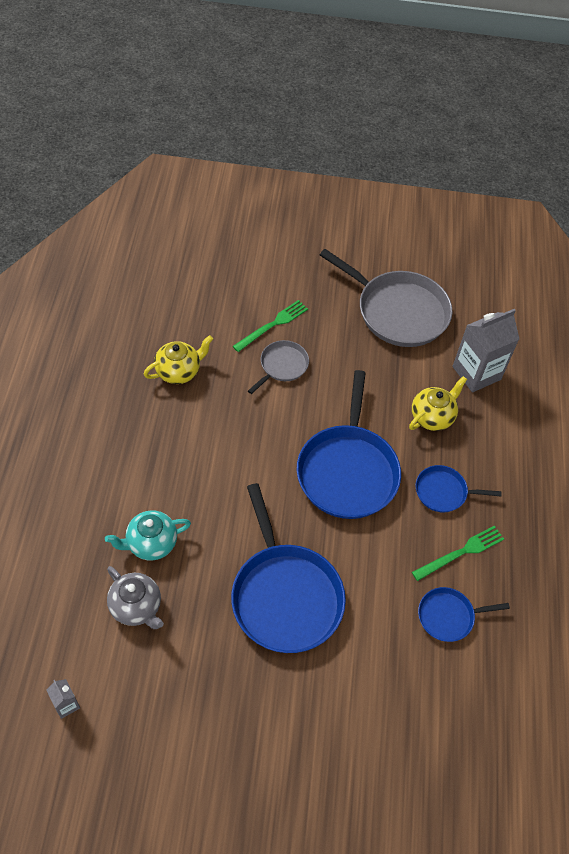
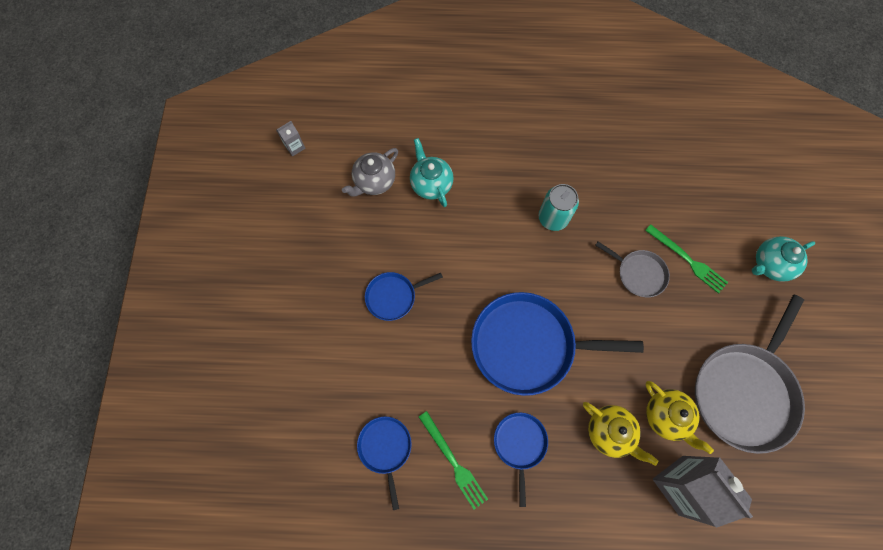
camera: 90 degrees right, 15 degrees up
(179, 371) = (609, 181): yellow teapot -> yellow teapot (666, 416)
(212, 428) = (553, 218): none -> turquoise can
(284, 266) = (770, 264): none -> turquoise teapot
(285, 596) = (393, 296): blue pan -> blue pan, size x0.50

